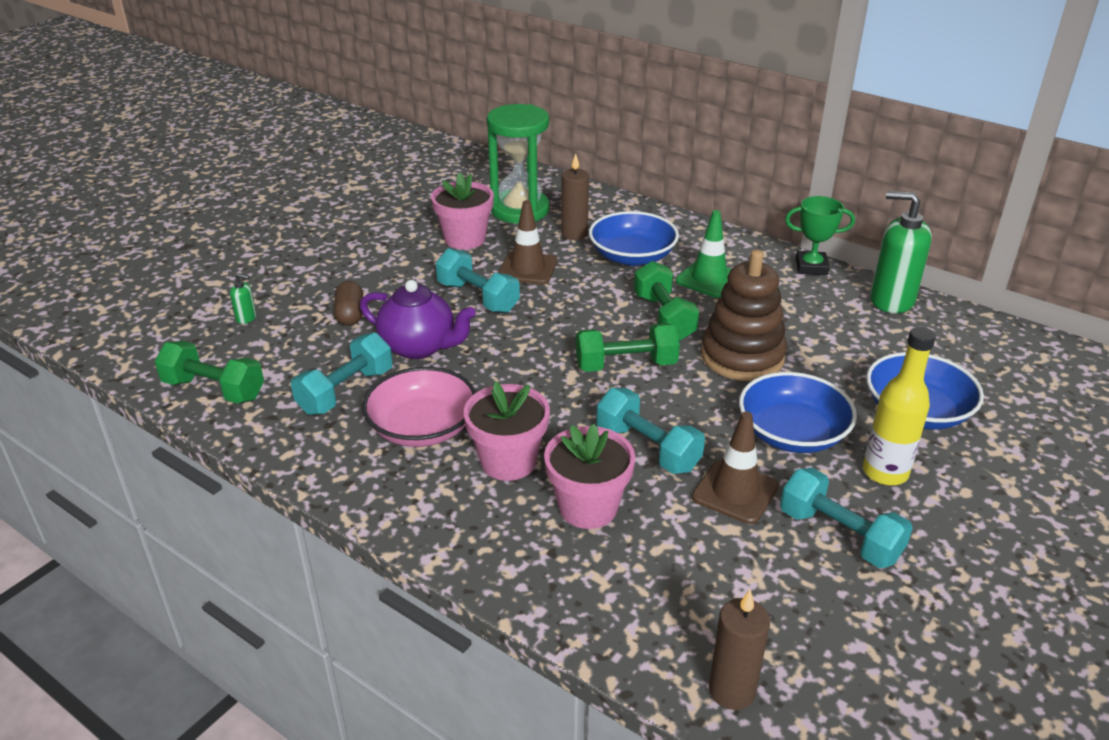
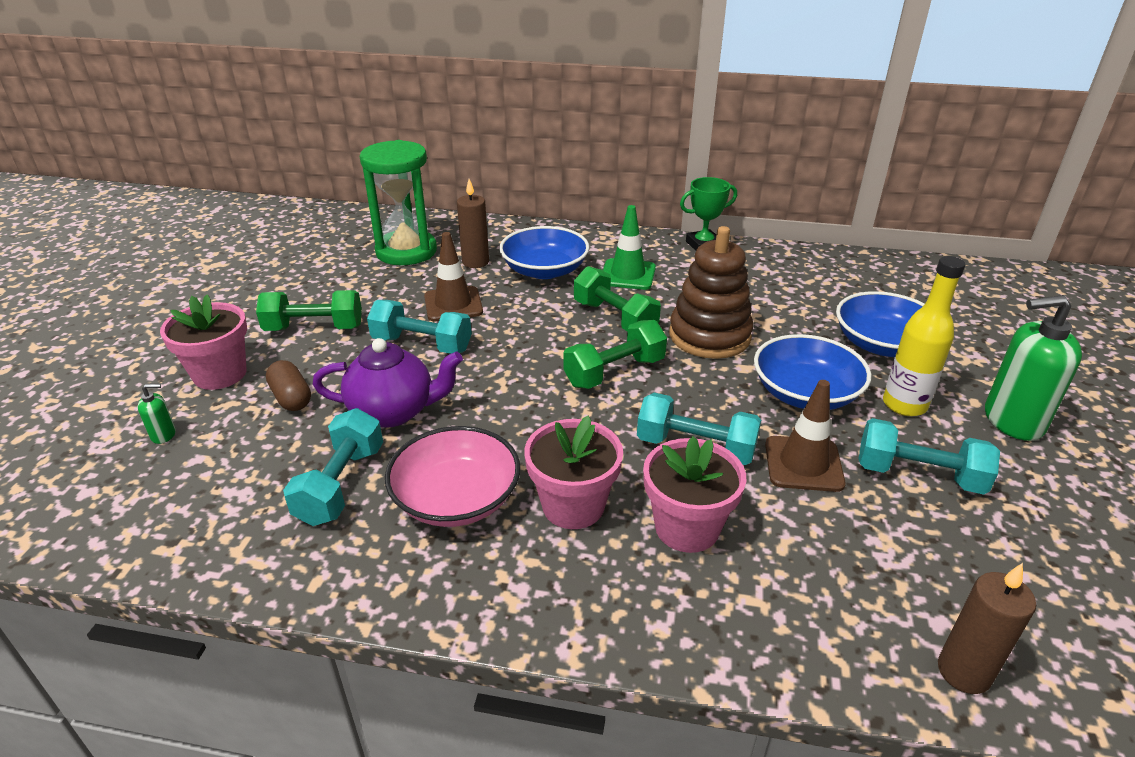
camera: 25 degrees left, 0 degrees up
(214, 389) = (170, 533): green dumbbell -> green dumbbell (314, 328)
(465, 239) = (368, 291): pink flower pot -> pink flower pot (220, 374)
(891, 300) = (786, 257): green soap dispenser -> green soap dispenser (1012, 421)

